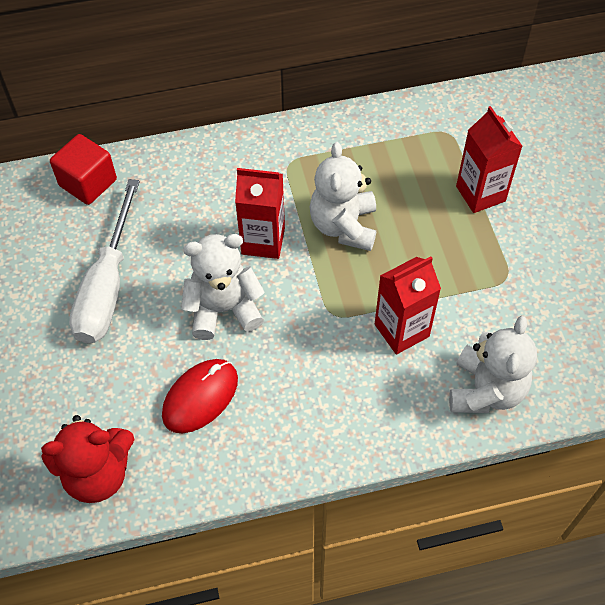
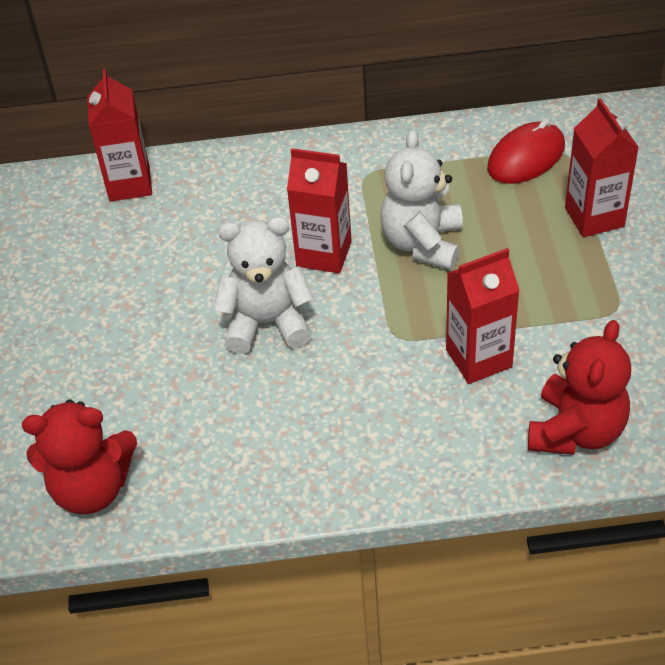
camera: 10 degrees right, 10 degrees down
(88, 183) = (129, 184): red cube -> red carton
(107, 286) = (134, 291): white screwdriver -> none
(200, 397) = (225, 414): red mouse -> red mouse (526, 157)
(486, 390) = (576, 431): white teddy bear -> red teddy bear

